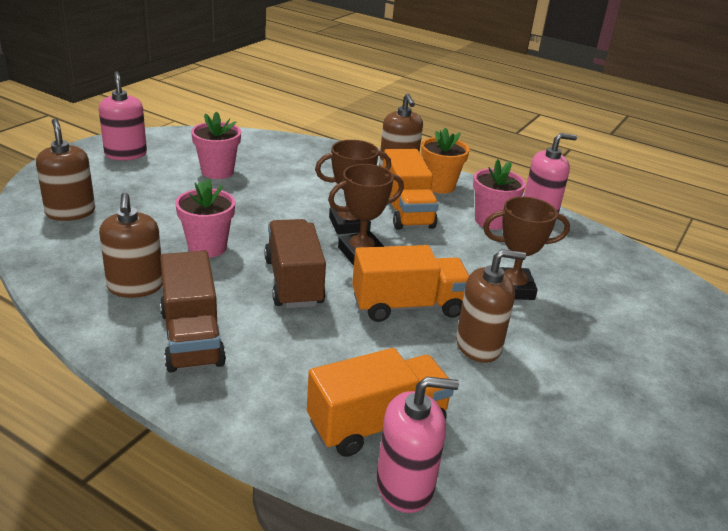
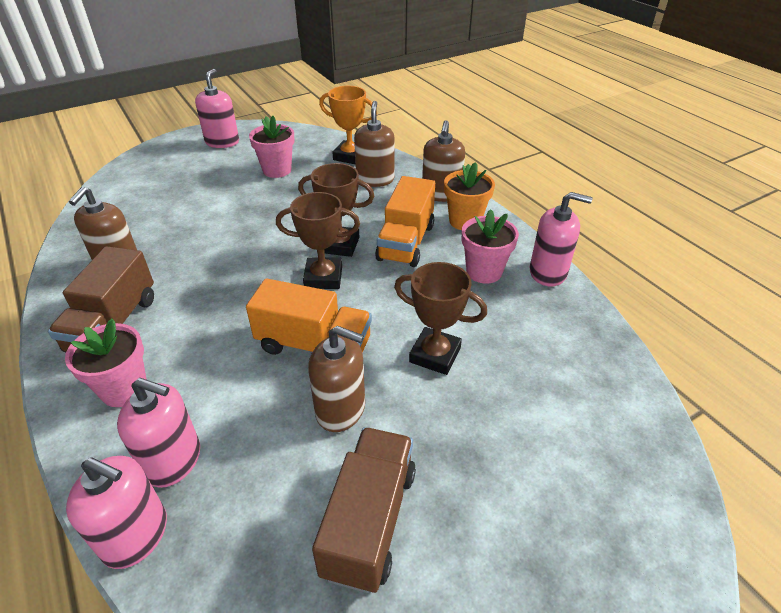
camera: 30 degrees right, 10 degrees up
(70, 212) = (136, 188): brown soap dispenser -> brown soap dispenser (375, 179)
(207, 247) = (203, 241): pink flower pot -> pink flower pot (124, 389)
(280, 149) = (350, 156): none -> orange trophy
(293, 282) = (238, 292): brown truck -> brown truck (369, 521)
(377, 423) = (173, 460): orange truck -> pink soap dispenser

